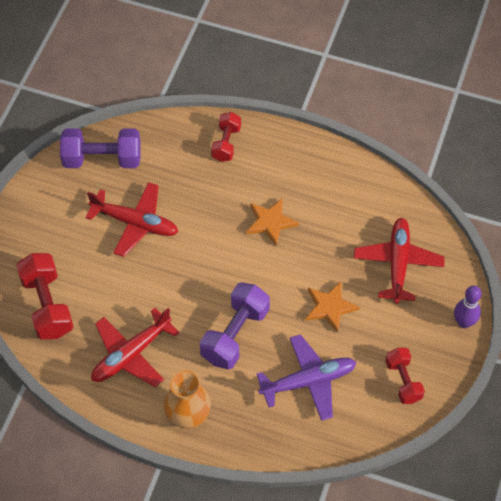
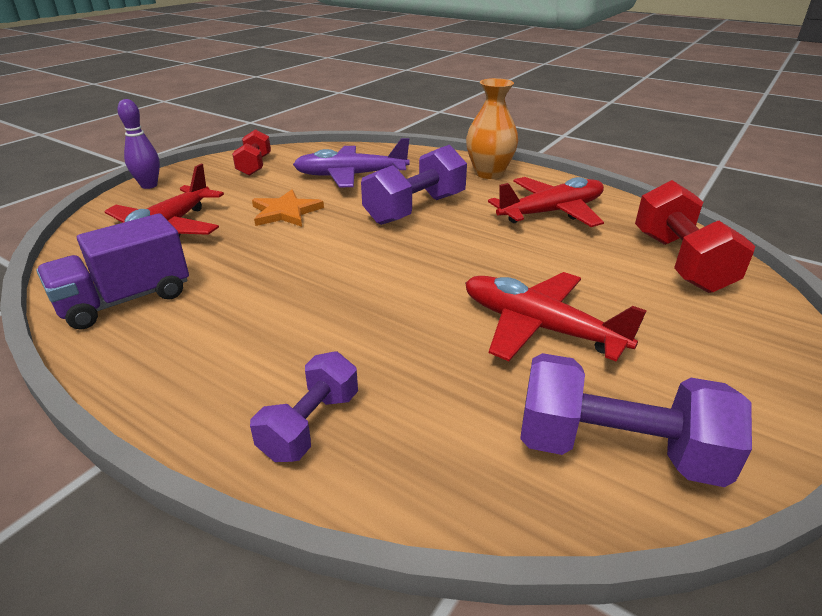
camera: 165 degrees left, 25 degrees down
(226, 143) = (311, 425): red dumbbell -> purple dumbbell
(270, 222) = (303, 292): orange star -> none
(363, 193) = (125, 300): none -> purple truck

